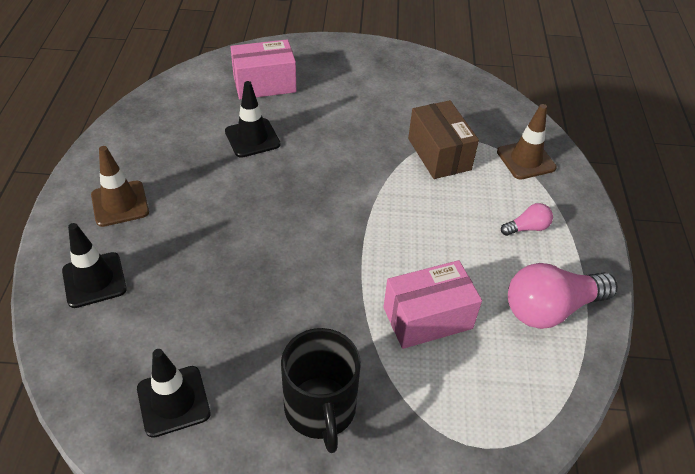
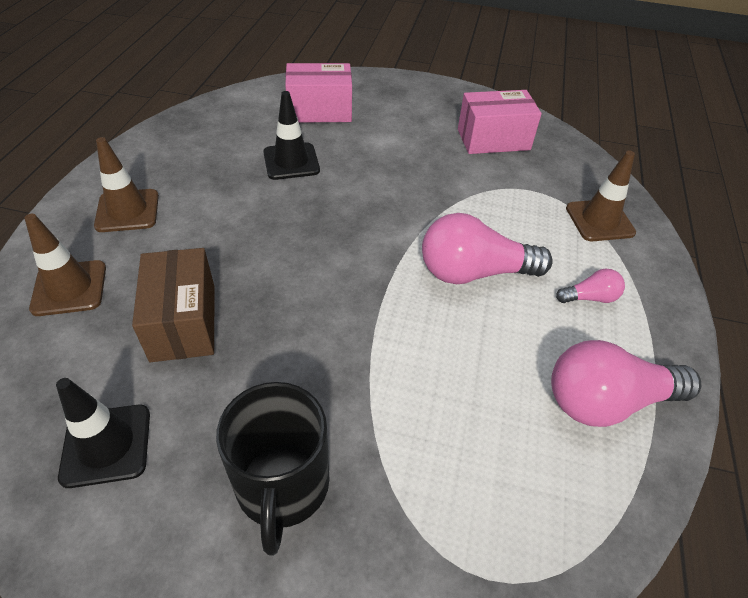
camera: 10 degrees right, 0 degrees up
(94, 280) = (69, 288): black traffic cone -> brown traffic cone
(427, 318) = (445, 389): pink box -> pink box (493, 139)
(431, 219) = (474, 272): none -> pink light bulb
(439, 154) = (497, 202): brown box -> brown box (183, 322)

